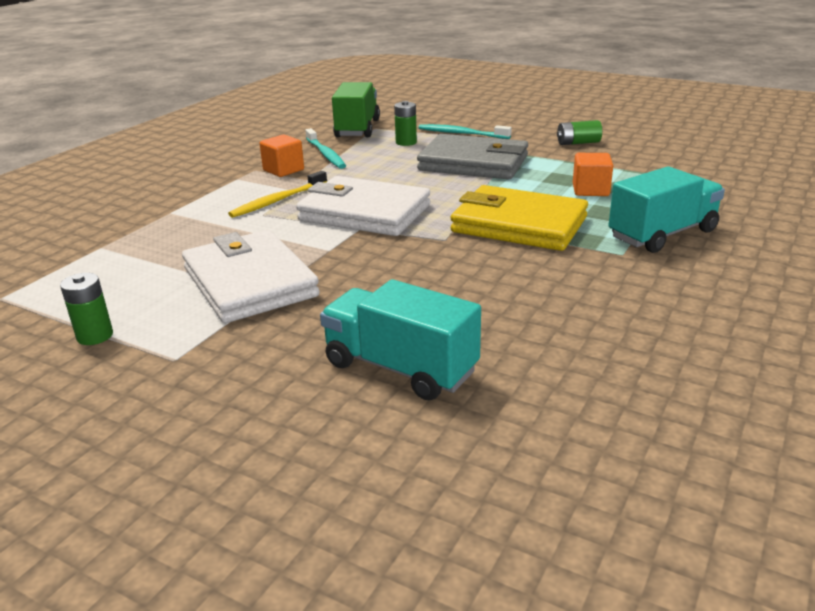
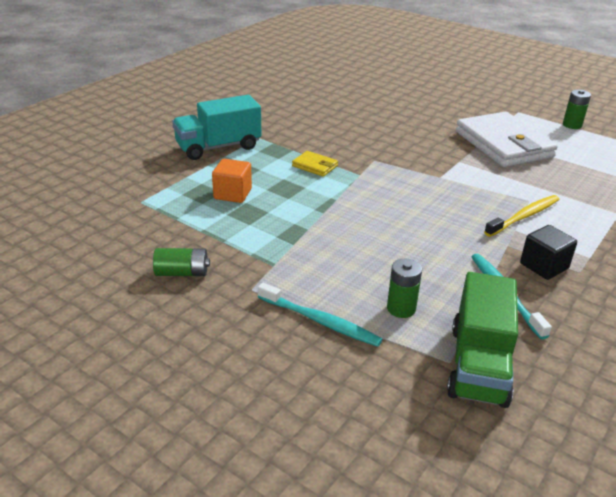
camera: 175 degrees left, 5 degrees up
(283, 170) = (544, 266): orange cube -> black cube
(364, 213) = (438, 192): white wallet -> none
(400, 368) = (406, 99): turquoise truck -> none
(473, 163) = (325, 249): grey wallet -> none
(519, 225) = (315, 166): yellow wallet -> yellow wallet, size x0.42

